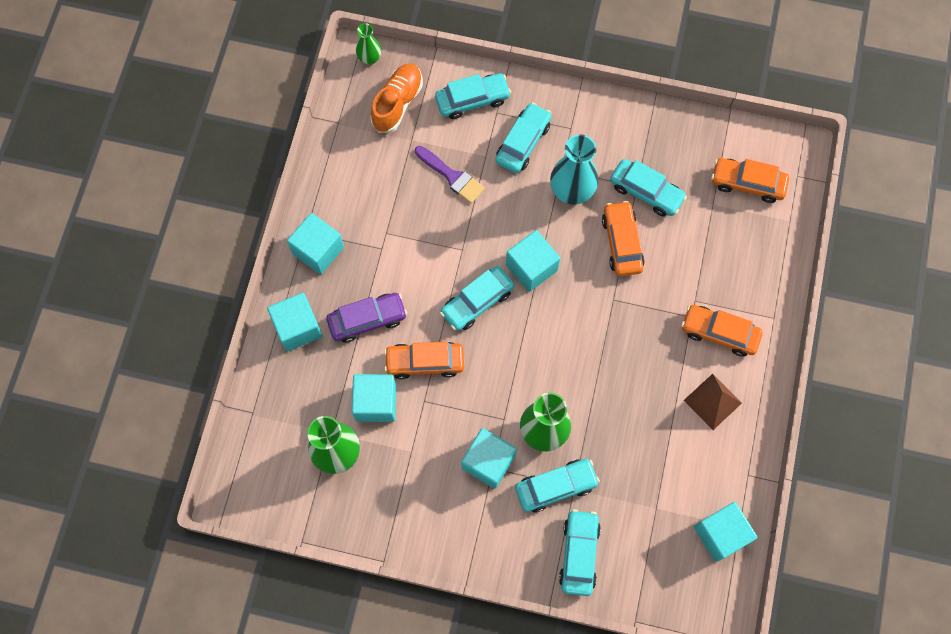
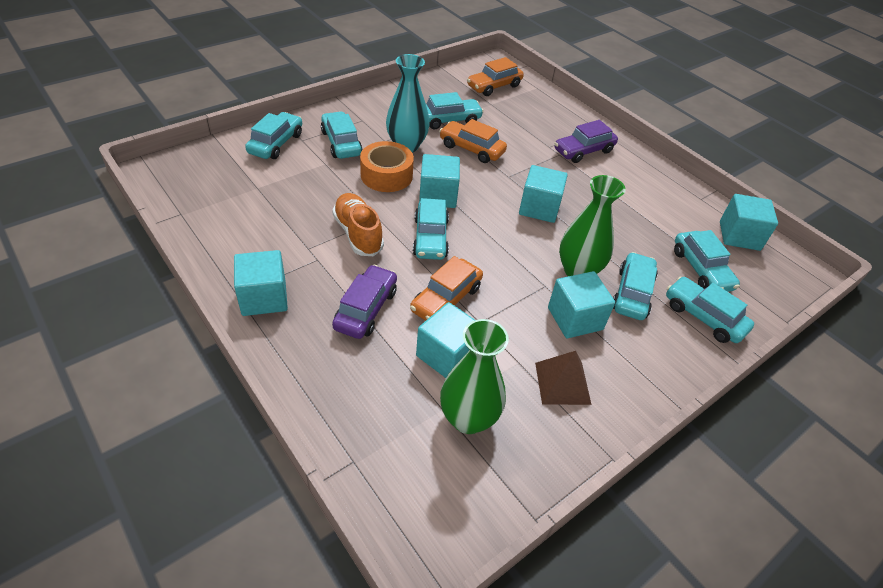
camera: 55 degrees left, 25 degrees down
(298, 327) = (313, 361): turquoise cube -> turquoise cube (539, 208)
(369, 58) = (163, 166): green vase -> none
(397, 103) = (219, 176): orange shoe -> orange shoe (358, 233)
(452, 176) = (315, 187): purple brush -> none
(517, 211) = (386, 175): none -> orange tape
(638, 524) = (701, 269): none -> turquoise car
(712, 401) = (631, 181): brown pyramid -> brown pyramid (562, 383)
(719, 333) = (583, 151): orange car -> purple car

